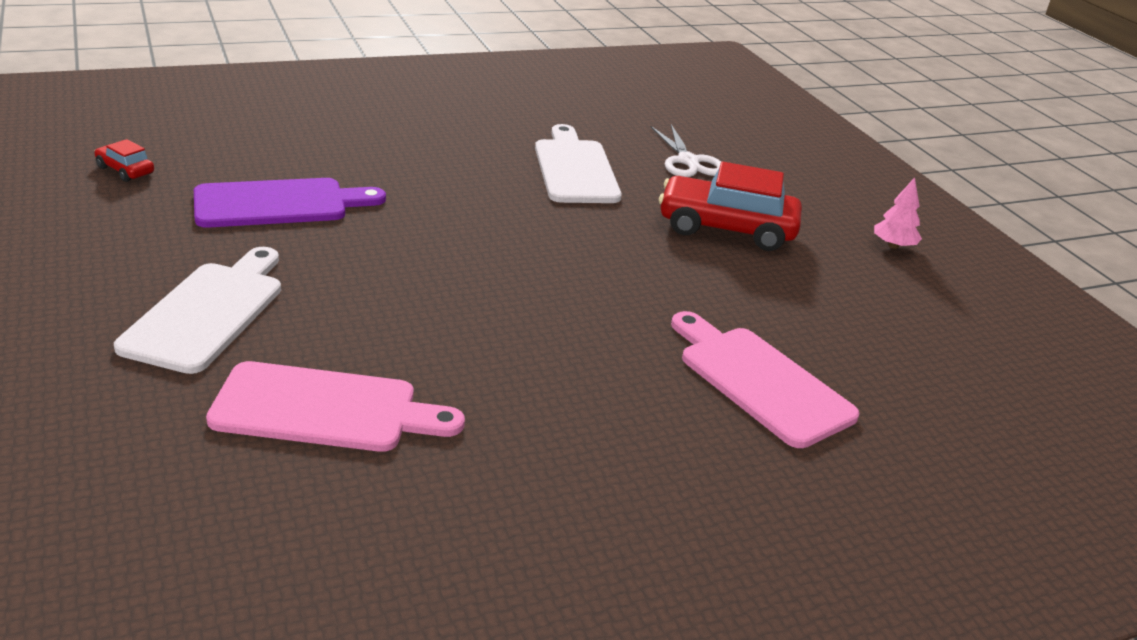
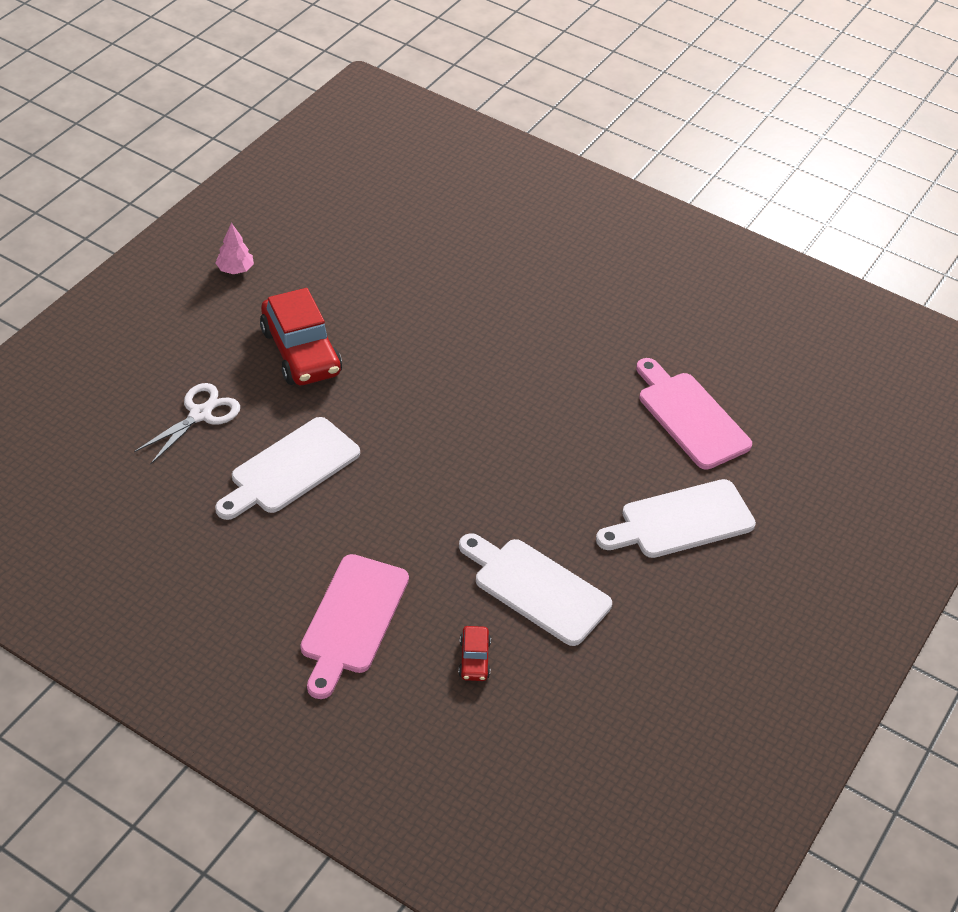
camera: 125 degrees left, 15 degrees up
(125, 170) = (598, 713): red car -> red car (474, 659)
(278, 204) = (536, 588): purple cutting board -> white cutting board
(759, 381) = (475, 277): pink cutting board -> pink cutting board (352, 619)

